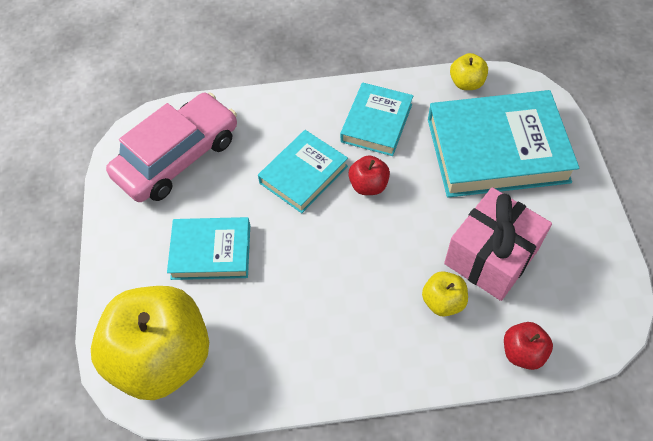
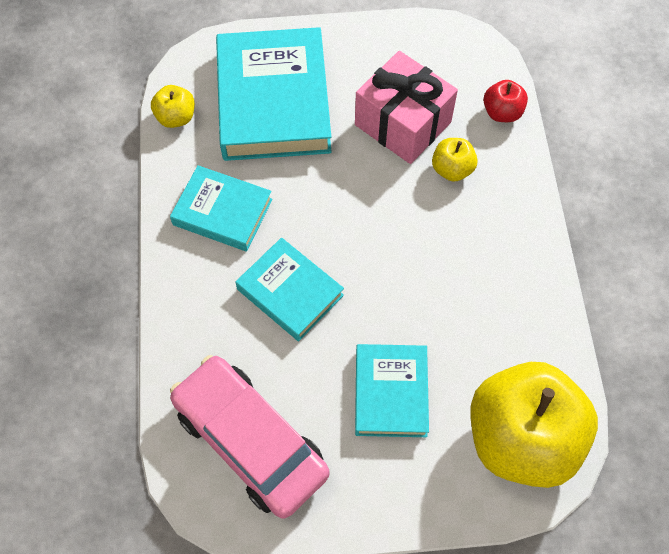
camera: 90 degrees left, 5 degrees up
(368, 185) = (310, 226): red apple -> none

